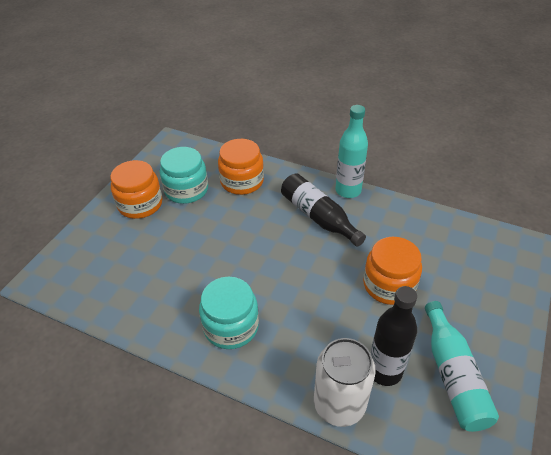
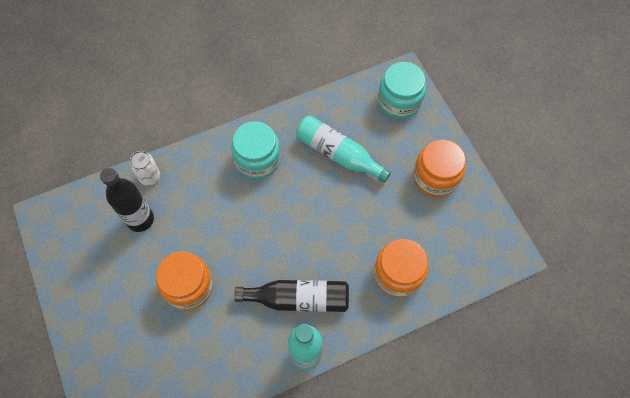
camera: 130 degrees right, 20 degrees up
(186, 190) = (425, 222): turquoise jar -> turquoise jar (399, 101)
(339, 404) = (149, 177): white can -> white can, size x0.58
(453, 375) = (96, 255): turquoise bottle -> turquoise bottle (338, 154)

